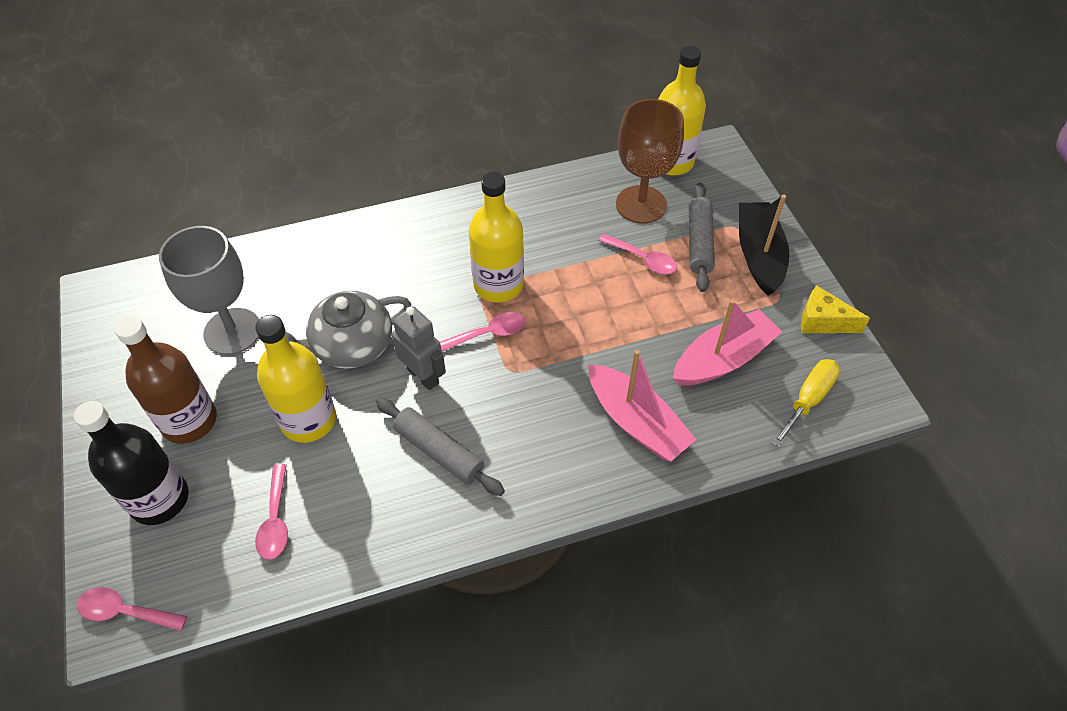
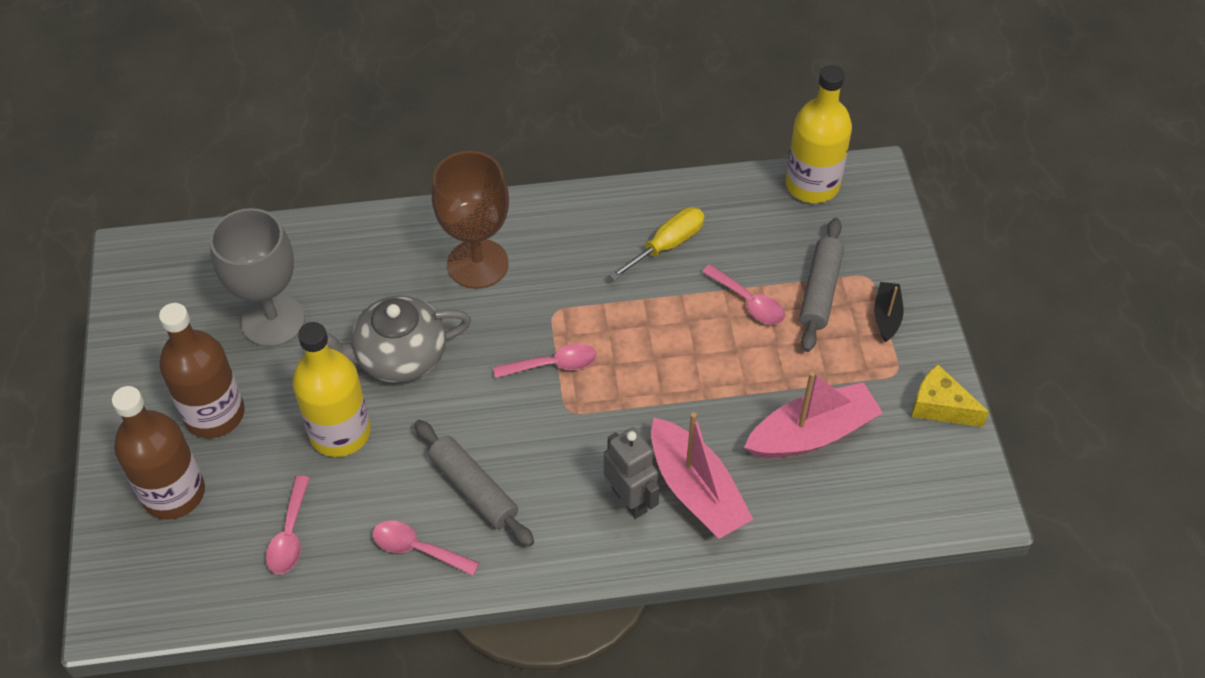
camera: 10 degrees right, 0 degrees up
(125, 611) = (127, 603): pink spoon -> pink spoon (417, 549)
(159, 499) = (174, 493): black bottle -> brown bottle
(423, 376) = (471, 402): grey robot -> grey robot (630, 499)
(498, 285) = (576, 309): yellow bottle -> none
(641, 204) = (762, 234): brown goblet -> brown goblet (478, 264)
(758, 255) = (886, 316): black boat -> black boat, size x0.52
(808, 400) = (897, 495): yellow screwdriver -> yellow screwdriver (667, 245)

